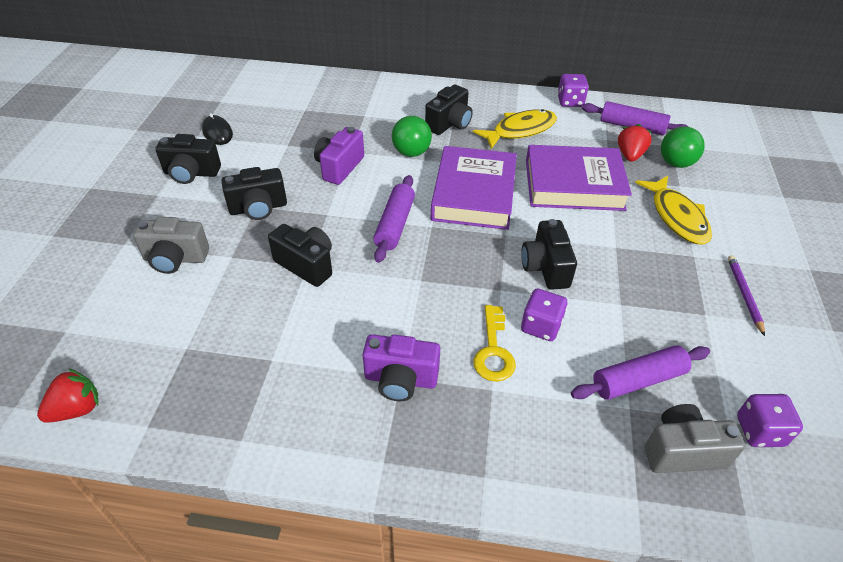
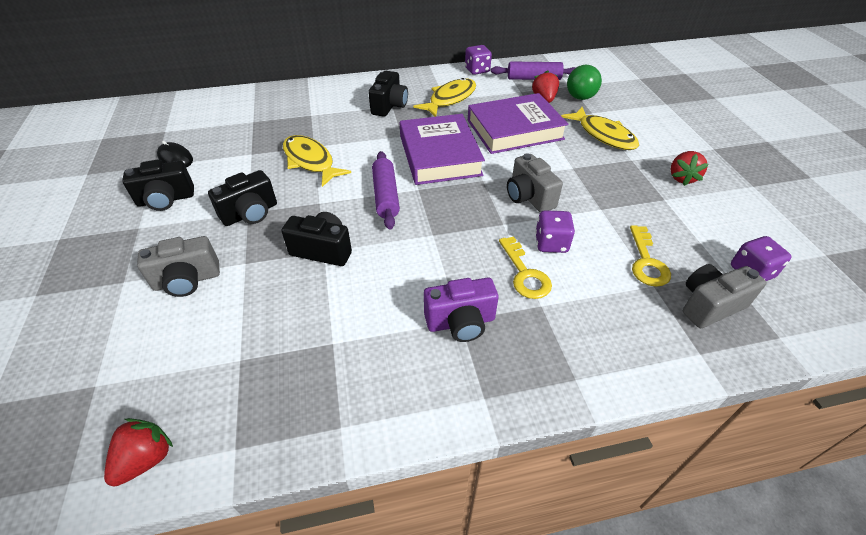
camera: 20 degrees left, 0 degrees up
(339, 167) = (310, 161): purple camera -> yellow fish
(411, 152) = (369, 135): green ball -> none
(545, 268) = (529, 197): black camera -> grey camera
(638, 380) = (647, 262): purple rolling pin -> yellow key
(744, 295) = (682, 178): purple pencil -> red strawberry

